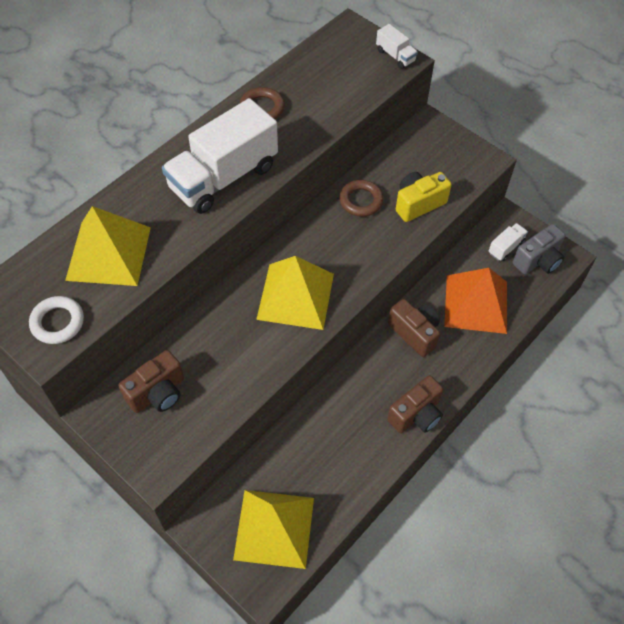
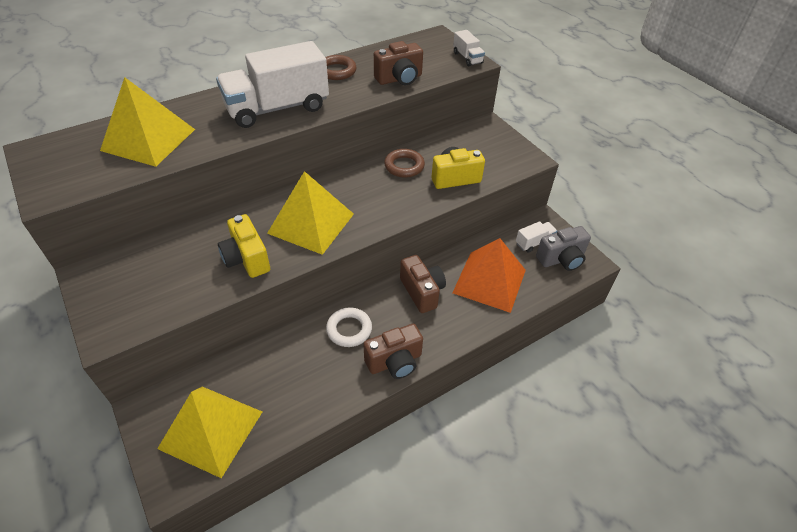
camera: 15 degrees right, 10 degrees down
(57, 322) = (71, 178): white ring -> white ring (349, 329)
(158, 393) = (148, 270): brown camera -> brown camera (399, 79)
(250, 354) = (246, 259): none -> yellow camera

